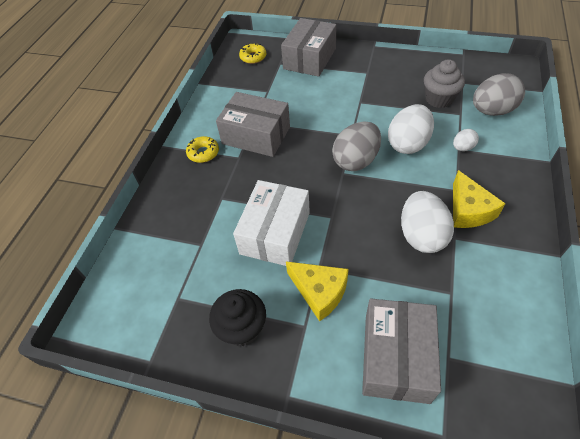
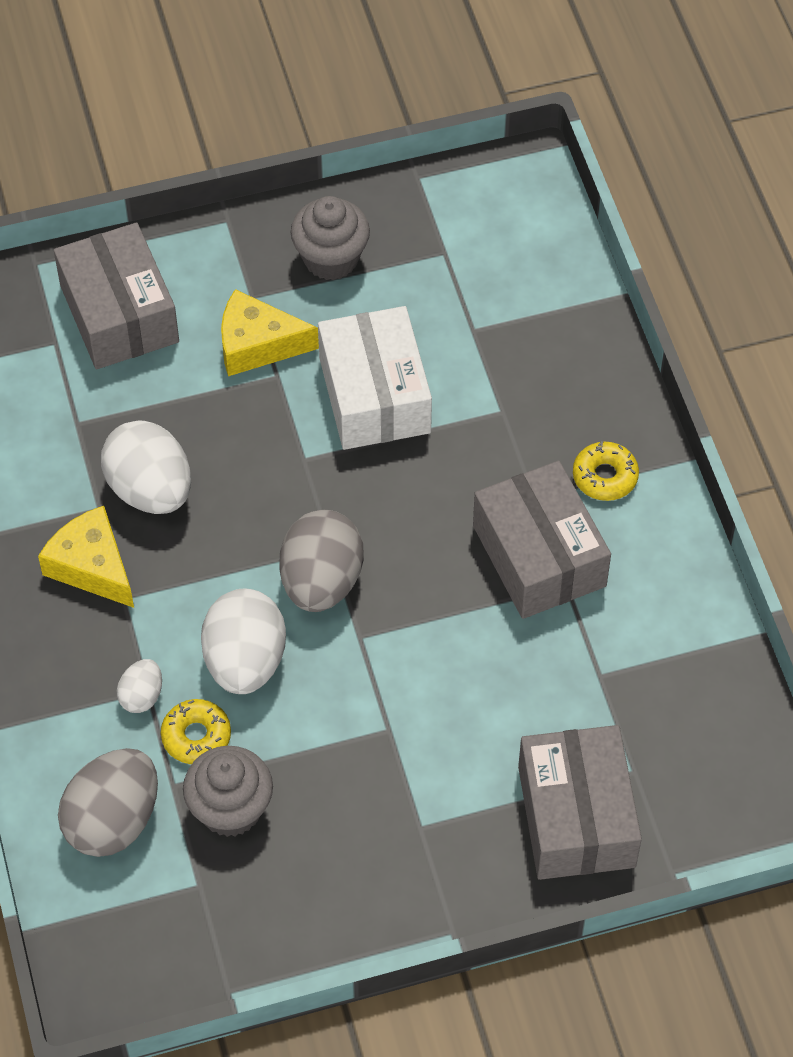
camera: 145 degrees right, 5 degrees up
(242, 328) = (331, 258): black cupcake -> grey cupcake
(253, 57) = (710, 763): yellow donut -> yellow donut (196, 736)
(256, 135) = (539, 556): grey box -> grey box turned 75 degrees clockwise

